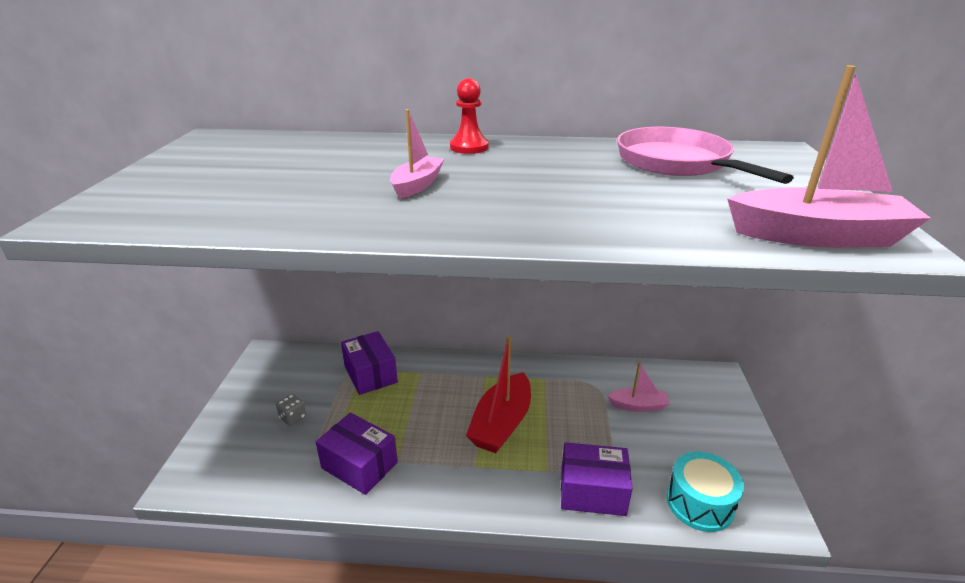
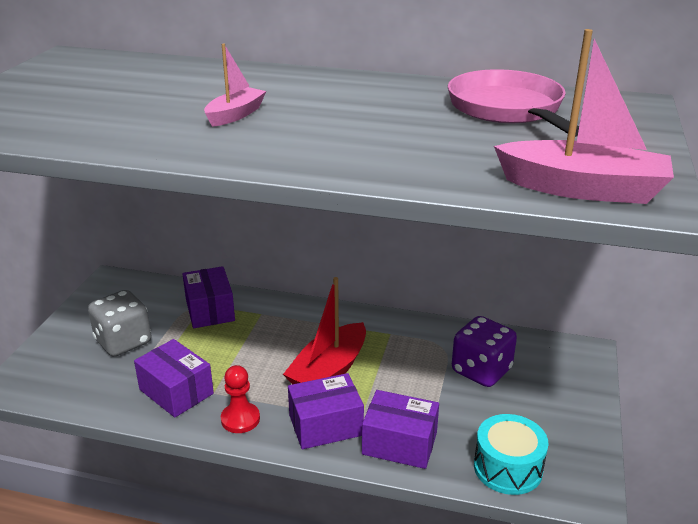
camera: 10 degrees right, 0 degrees up
(293, 417) = (123, 342): grey dice -> grey dice, size x2.17
(469, 147) = (307, 80): red pawn -> red pawn (240, 419)
(517, 482) = (325, 425): none -> purple box
(638, 406) = (481, 371): pink boat -> purple dice

